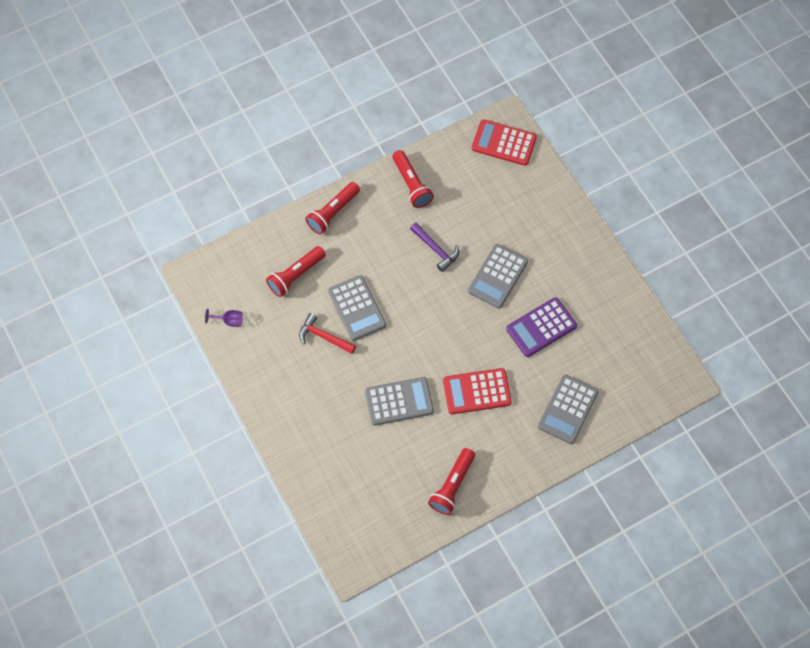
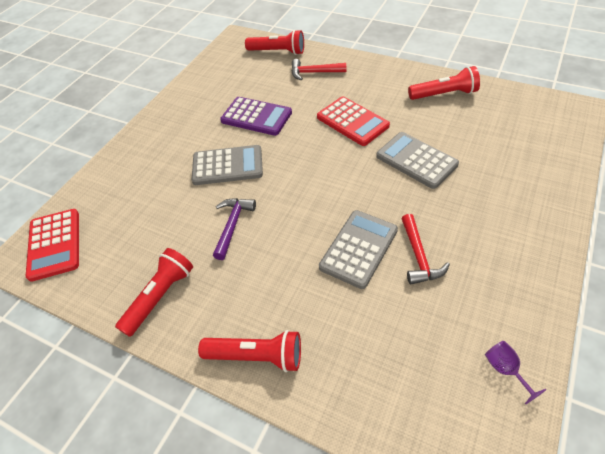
camera: 120 degrees left, 15 degrees down
(296, 275) = (376, 336): red flashlight -> red flashlight (277, 52)
(568, 409) = (314, 73): grey calculator -> red hammer

